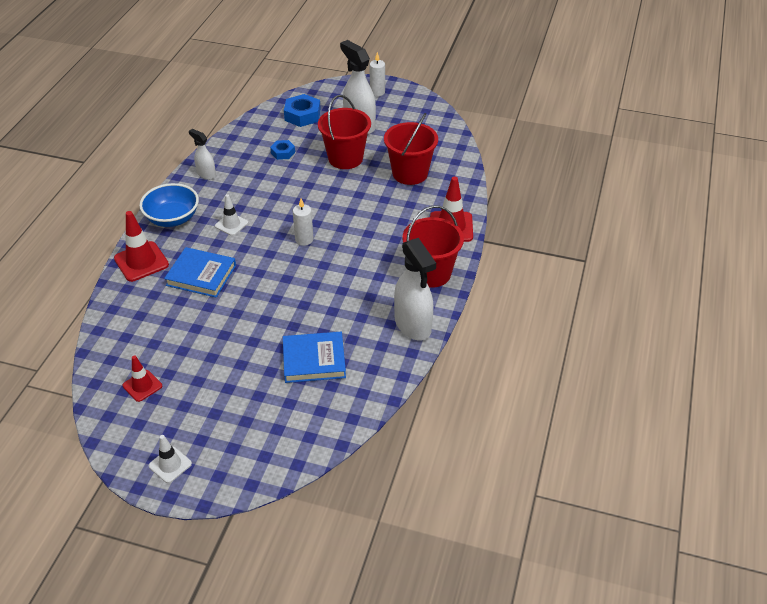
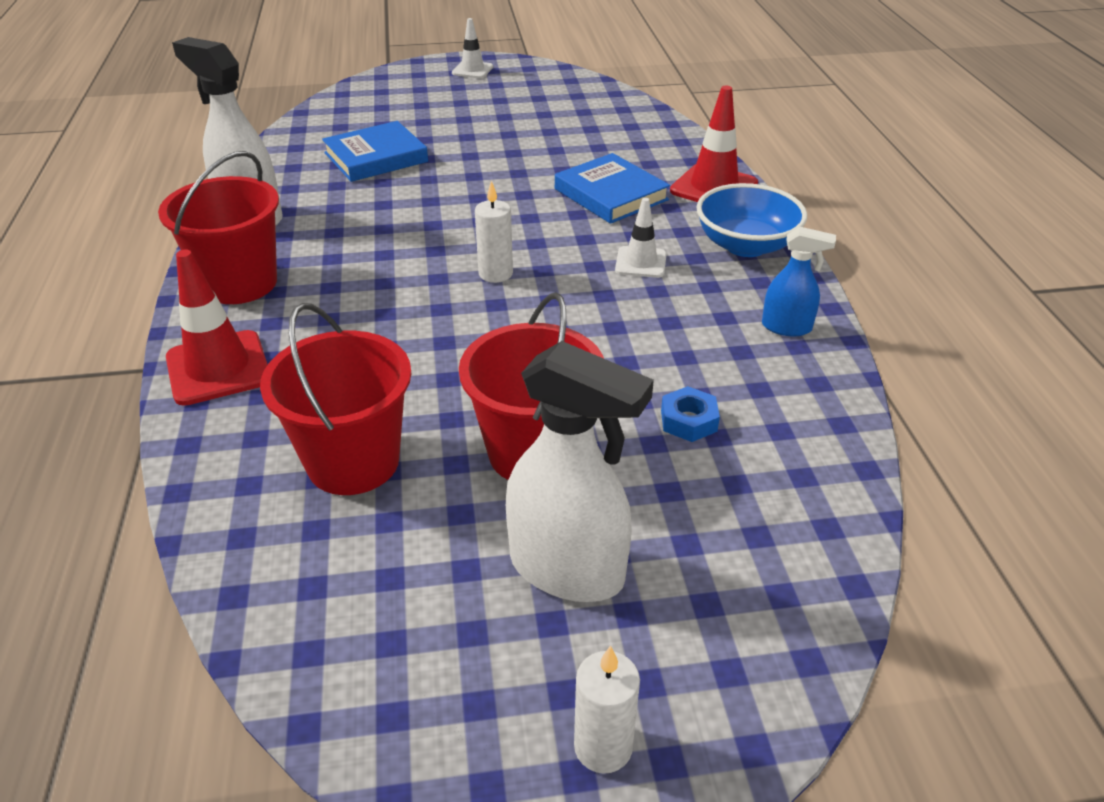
camera: 155 degrees right, 5 degrees down
(142, 386) = (561, 101): red traffic cone -> none
(201, 275) = (610, 194): blue book -> blue book turned 60 degrees clockwise
(206, 174) = (787, 327): white spray bottle -> blue spray bottle
(302, 115) = (748, 549): blue nut -> none

